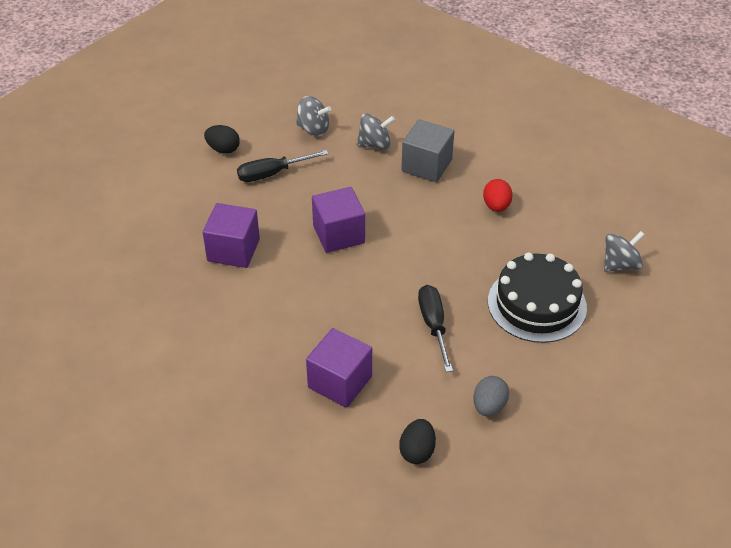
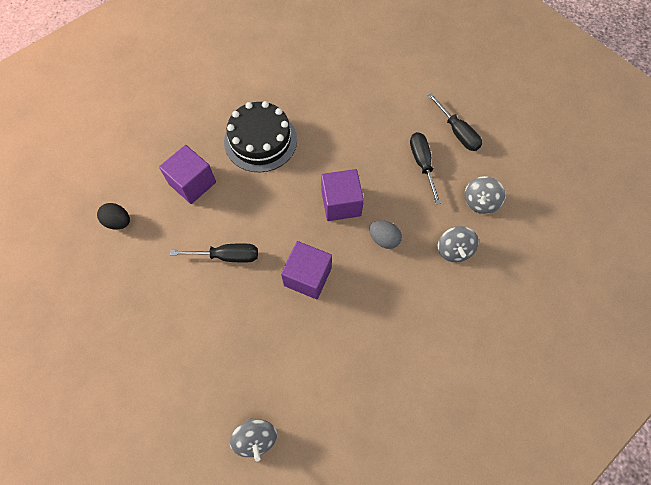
camera: 100 degrees right, 20 degrees up
(223, 149) = (457, 132): black egg -> black screwdriver
(233, 250) = (337, 130): purple cube -> purple cube (307, 276)
(426, 165) = (419, 290): grey cube -> none
(489, 406) = (138, 278): grey egg -> grey egg (384, 239)
(496, 206) = (354, 341): red egg -> none
(537, 304) = (227, 344): black cake -> black cake (260, 140)

